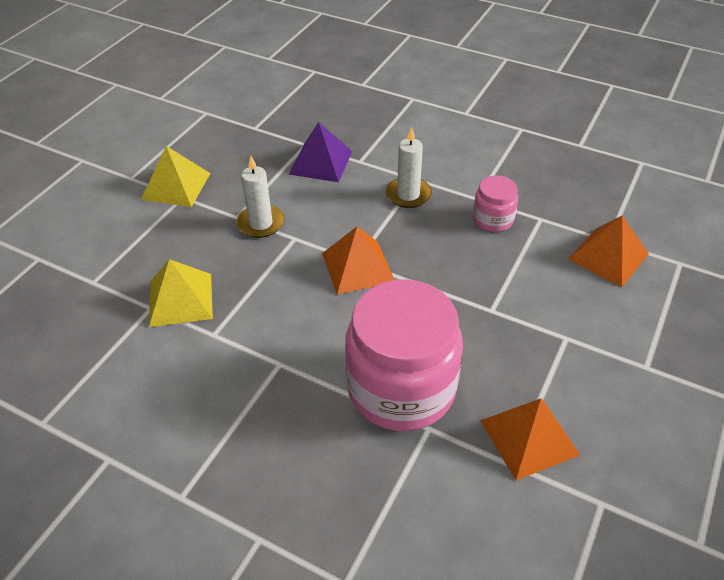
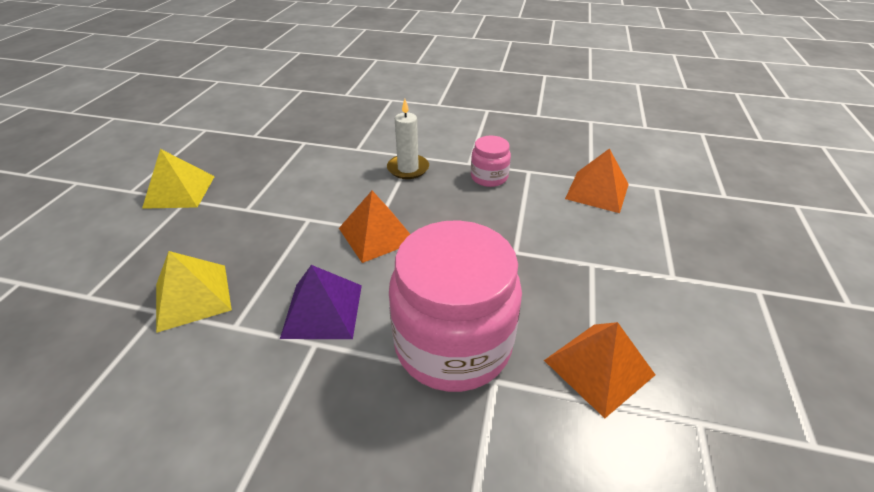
camera: 15 degrees left, 5 degrees down
(261, 223) = (272, 211): white candle -> none
(321, 162) = (321, 154): purple pyramid -> purple pyramid (323, 310)

